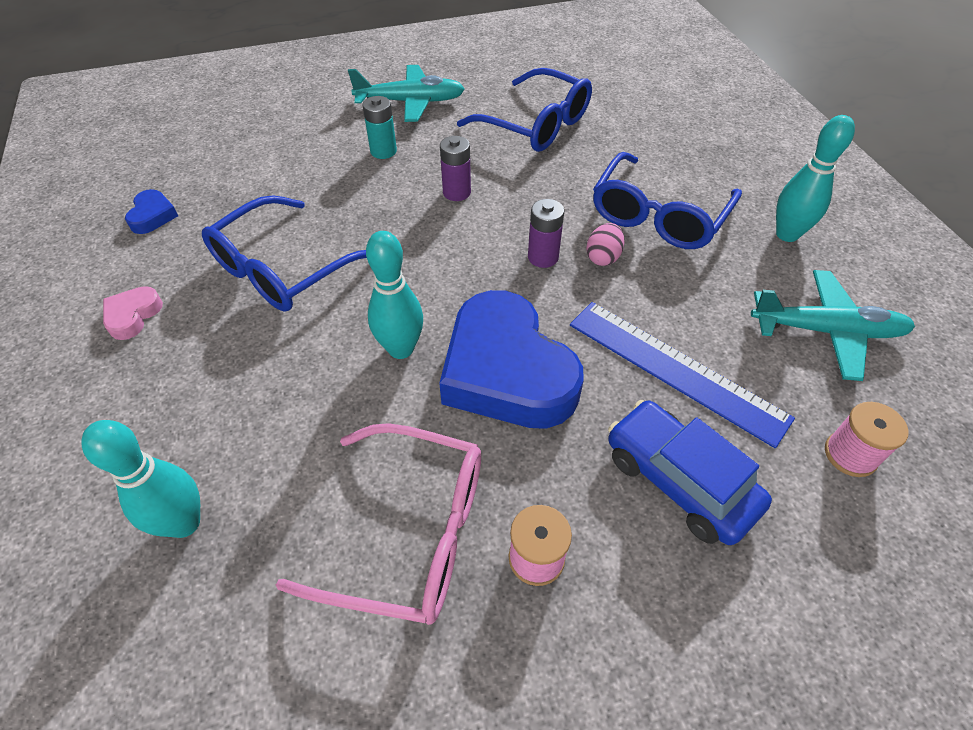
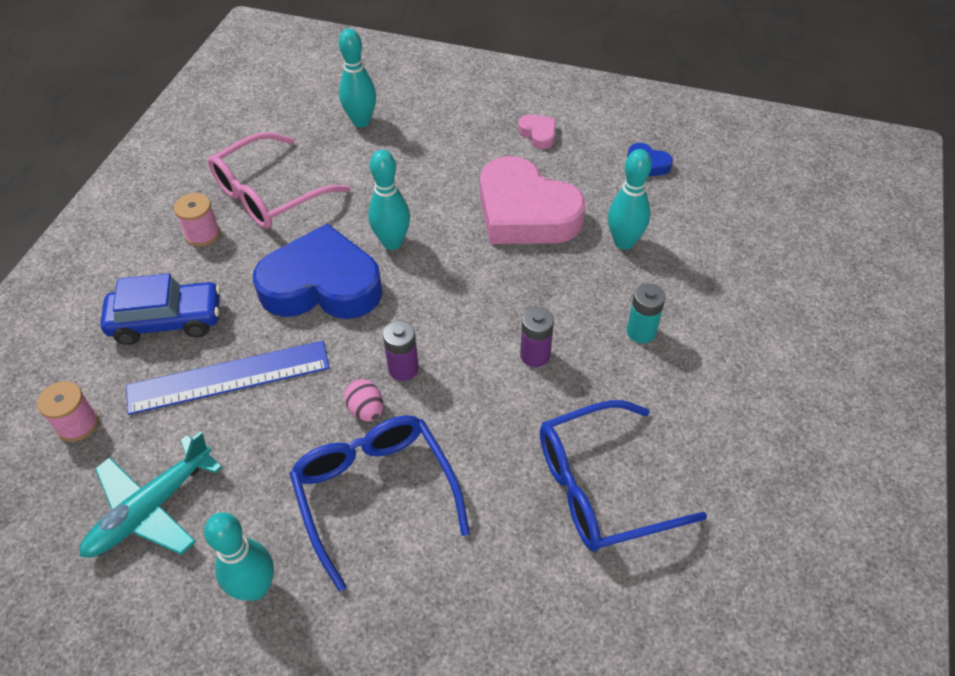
camera: 125 degrees right, 0 degrees up
(282, 269) = (525, 212): blue glasses -> pink heart
(283, 193) = (624, 242): none -> turquoise bowling pin
(410, 102) = (723, 394): turquoise plane -> none

